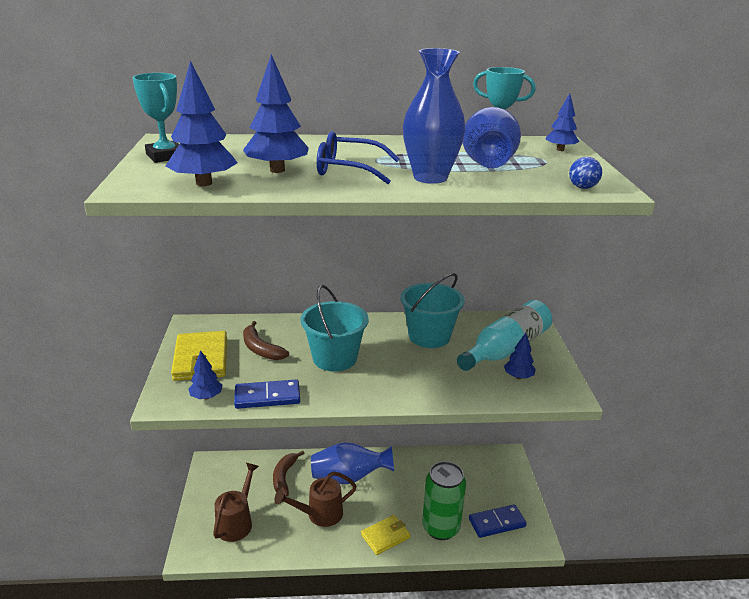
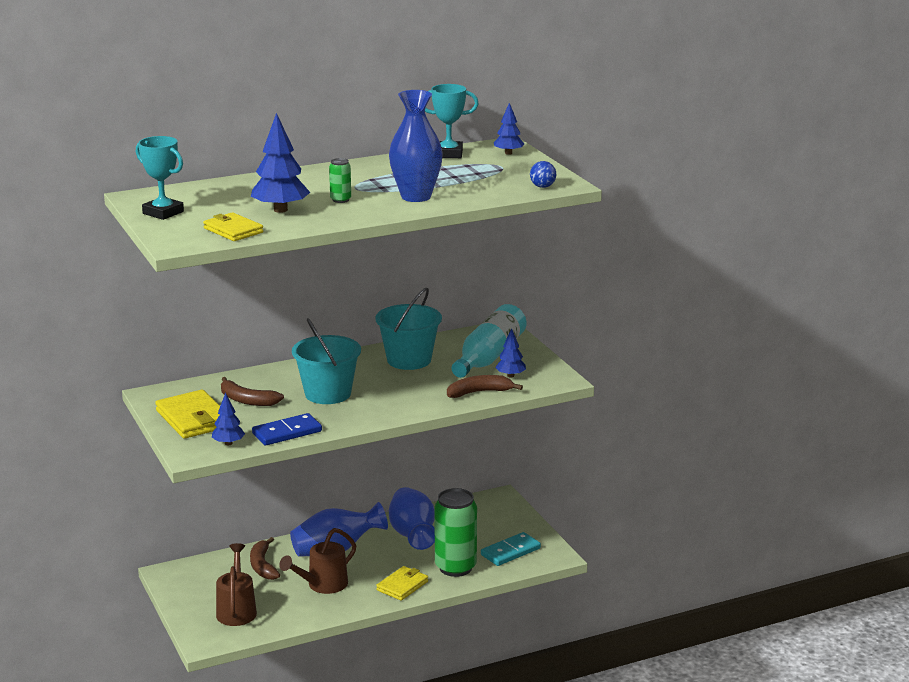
camera: 20 degrees left, 5 degrees down
(204, 183) = (233, 230): blue tree -> yellow wallet
(348, 169) = (340, 200): blue glasses -> green can
(478, 391) = (479, 392): none -> brown banana
(488, 165) = (456, 178): blue vase -> blue vase (412, 535)
(497, 523) = (510, 551): blue domino -> turquoise domino

